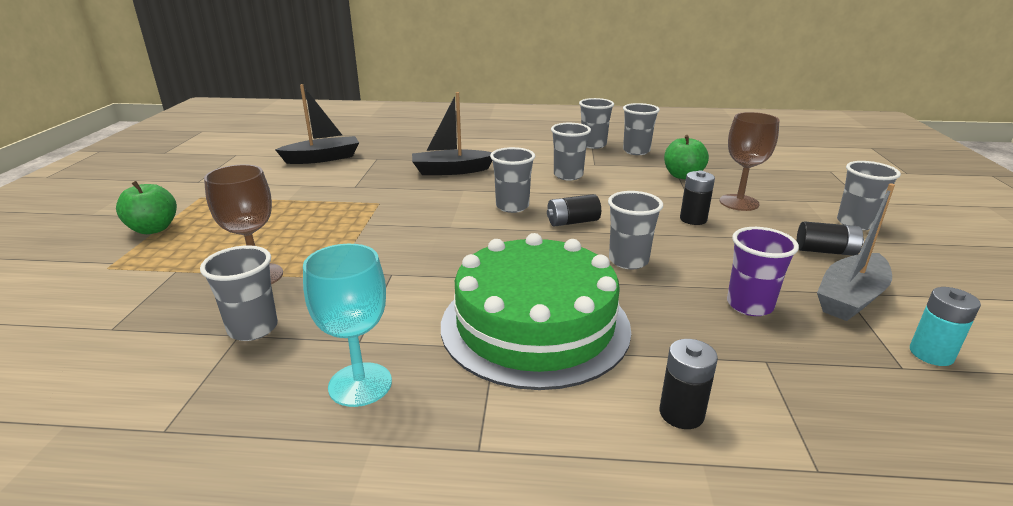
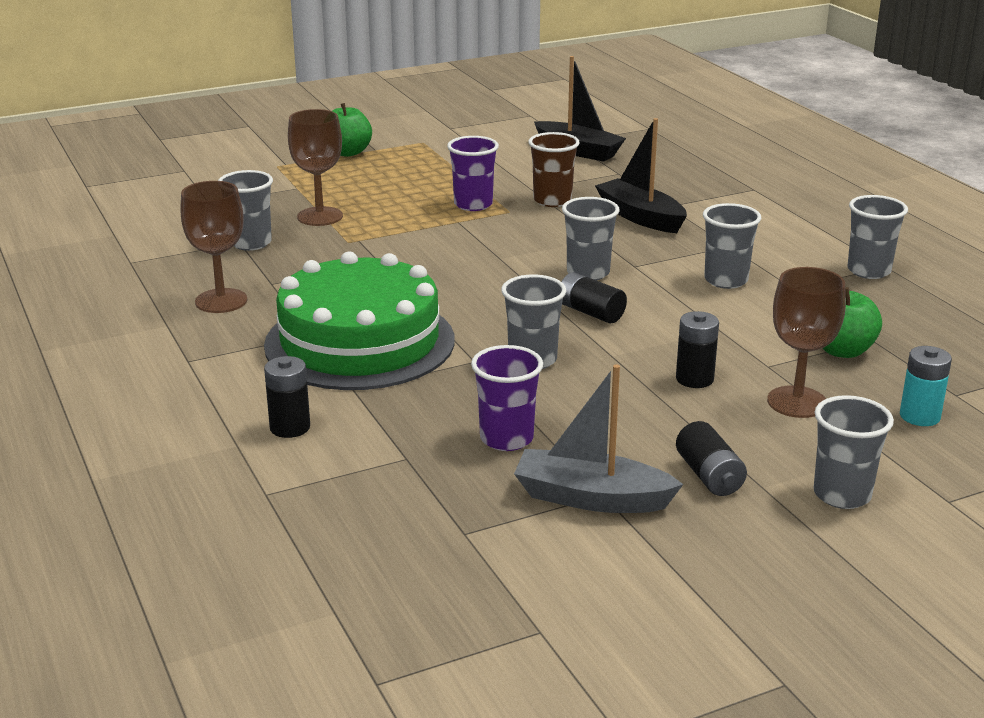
camera: 60 degrees right, 0 degrees up
(346, 211) = (473, 204): none -> purple cup
(360, 384) = (221, 301): turquoise goblet -> brown goblet
(385, 186) = (552, 200): none -> brown cup
(636, 151) = (892, 303): grey cup -> none
(931, 354) = (508, 550): turquoise battery -> turquoise battery (919, 416)

